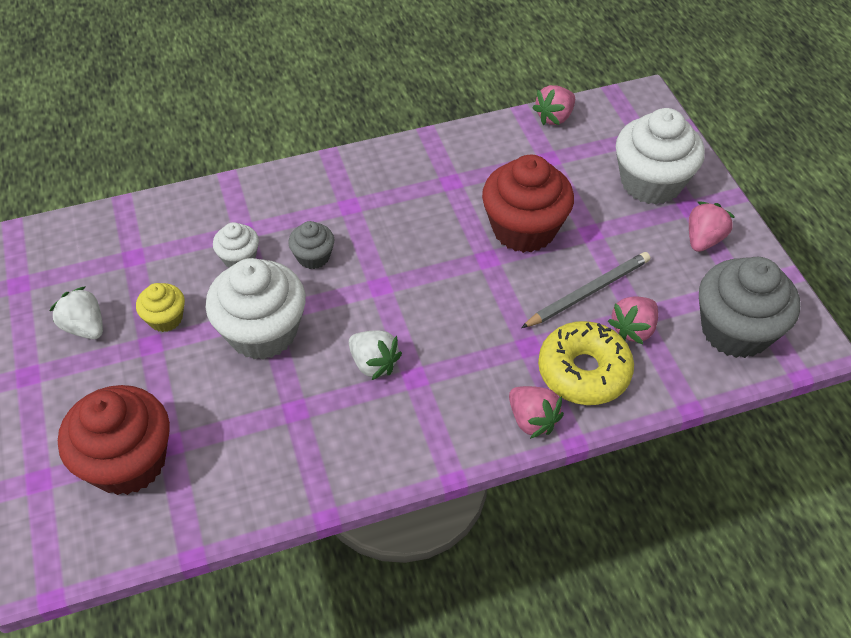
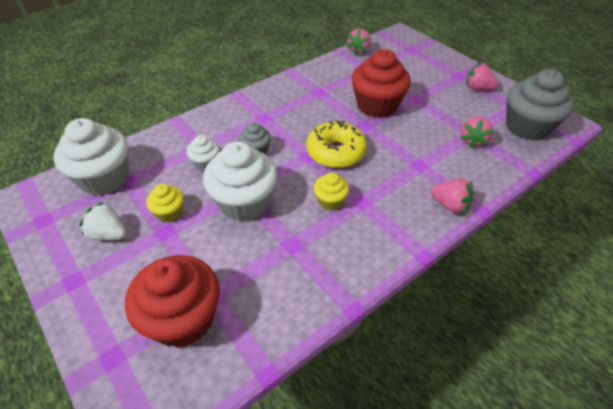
camera: 20 degrees left, 5 degrees down
(374, 363) = (330, 201): white strawberry -> yellow cupcake
(583, 371) = (461, 170): yellow donut -> yellow donut (336, 152)
(588, 292) = (434, 128): grey pencil -> none
(651, 182) = (431, 69): white cupcake -> white cupcake (104, 178)
(703, 239) = (478, 88): pink strawberry -> pink strawberry turned 75 degrees counterclockwise

